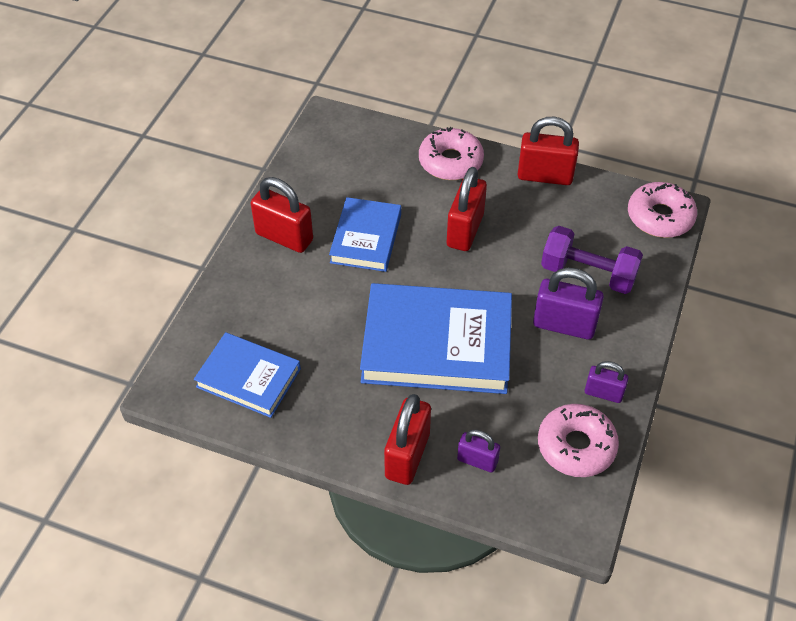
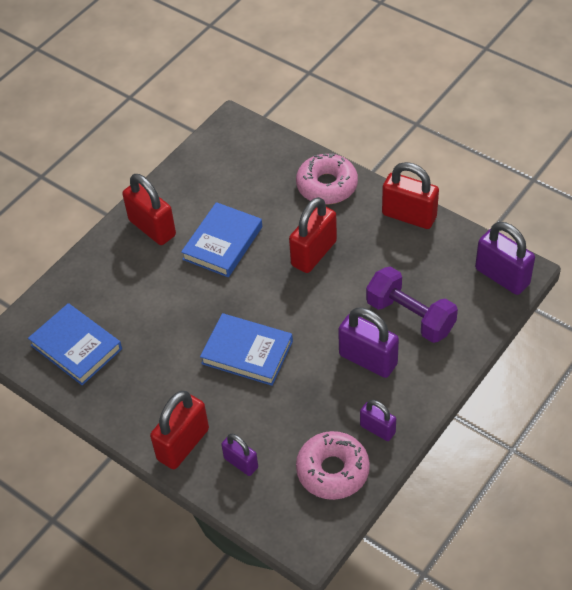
camera: 20 degrees right, 0 degrees up
(437, 344) = (247, 352): blue book -> blue book, size x0.58
(660, 217) = (502, 276): pink donut -> purple padlock

